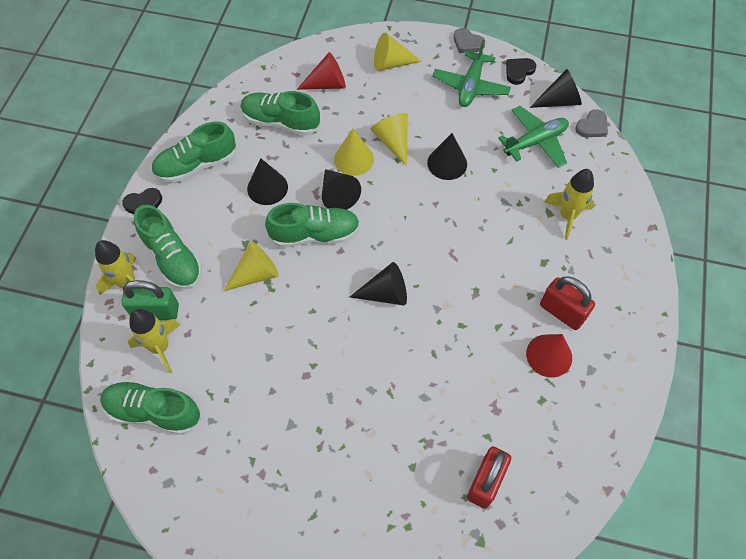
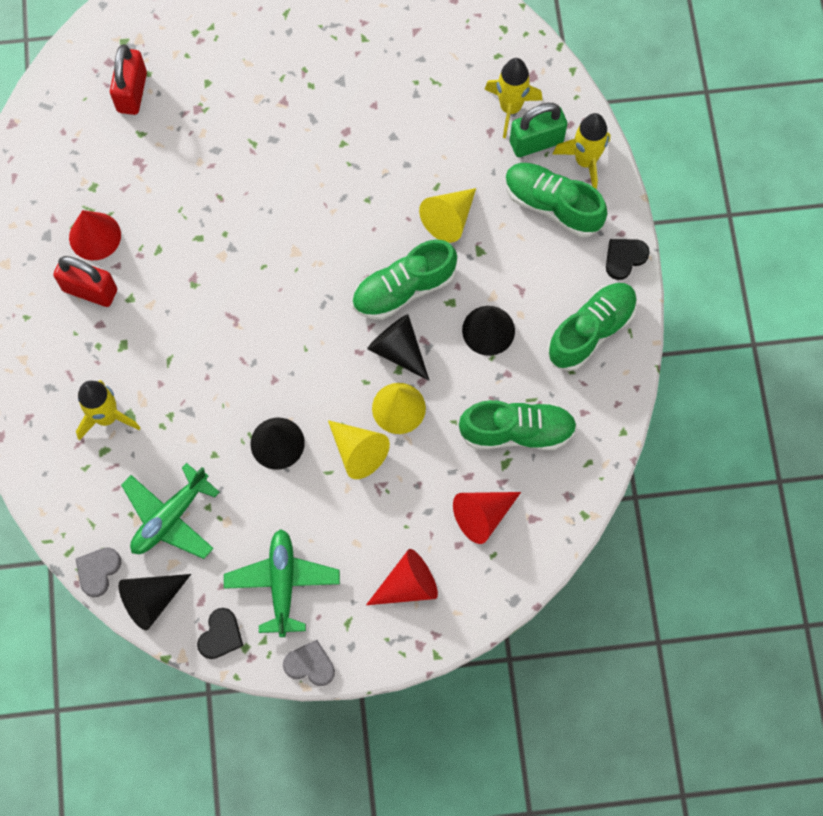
camera: 160 degrees right, 10 degrees up
(154, 411) = (482, 48): green shoe -> none
(385, 293) = (294, 245): black cone -> none
(391, 63) = (407, 585): yellow cone -> red cone

